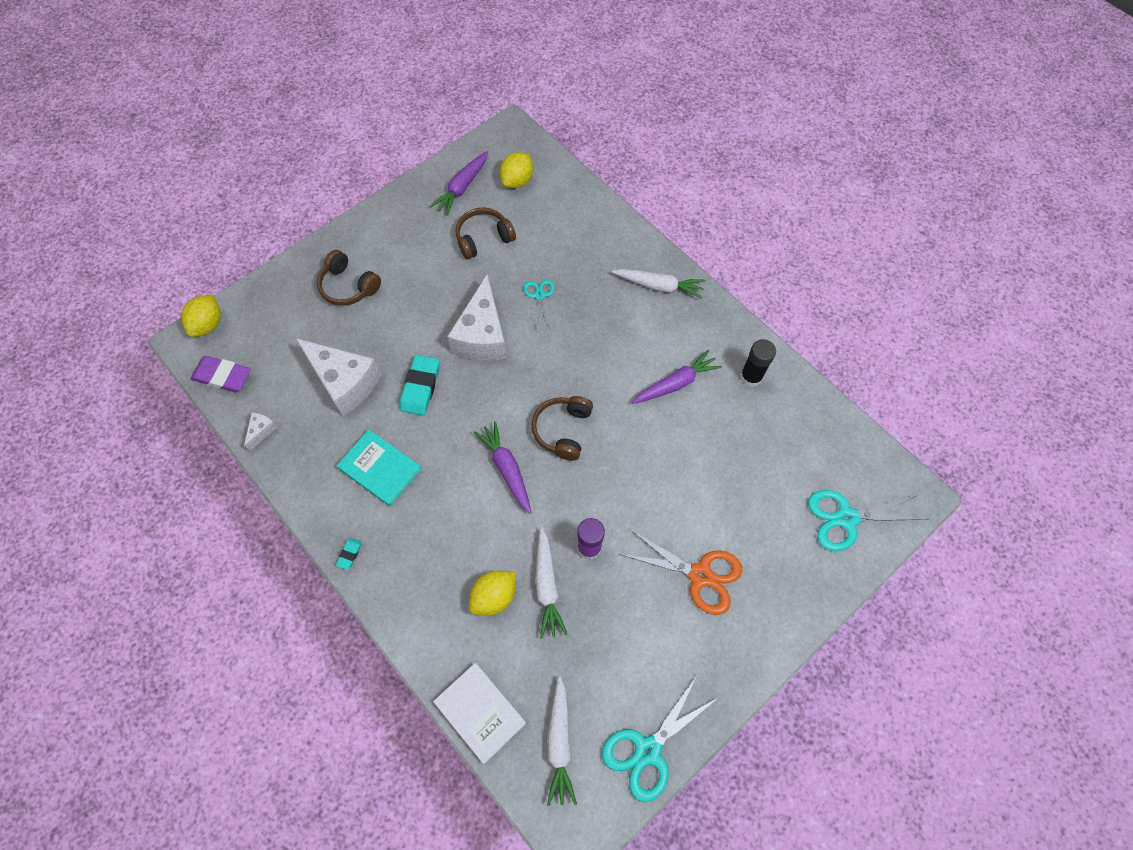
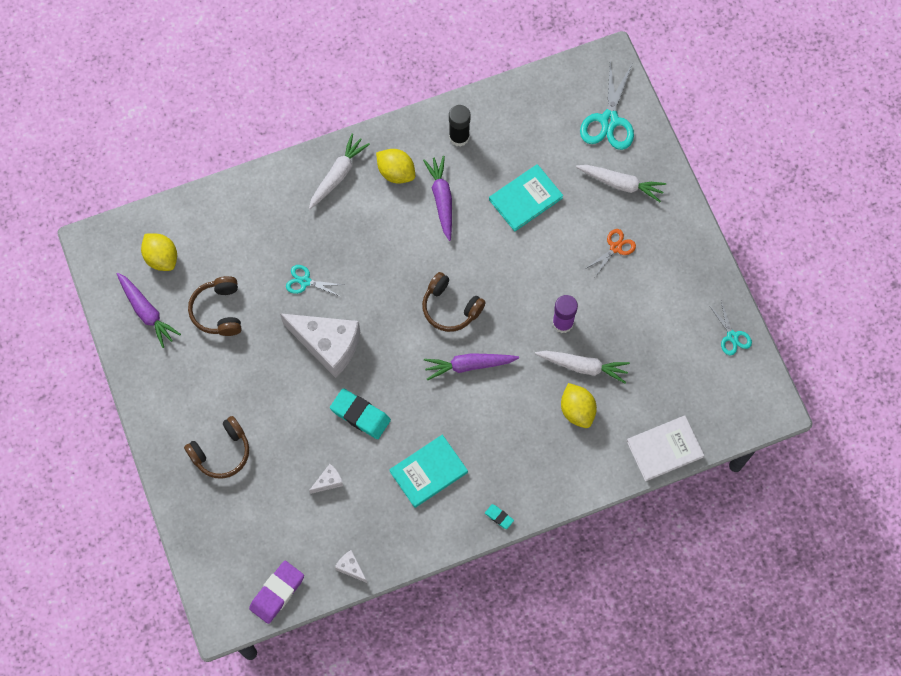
camera: 70 degrees left, 5 degrees up
(208, 324) = (211, 596): yellow lemon -> yellow lemon (396, 172)
(344, 382) = (328, 481): white cheese -> white cheese, size x0.42
(559, 743) = (706, 397): white carrot -> white carrot (621, 184)
(648, 750) = (732, 336): turquoise scissors -> turquoise scissors, size x0.56
(700, 575) = (615, 248): orange scissors -> orange scissors, size x0.56
(713, 462) = (525, 199): none -> turquoise book

